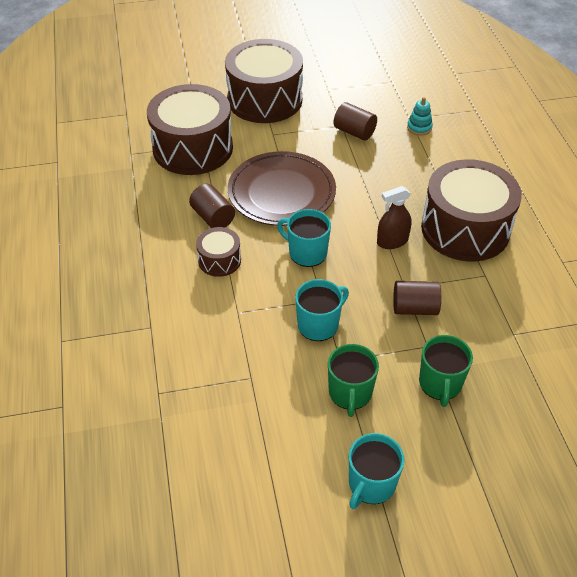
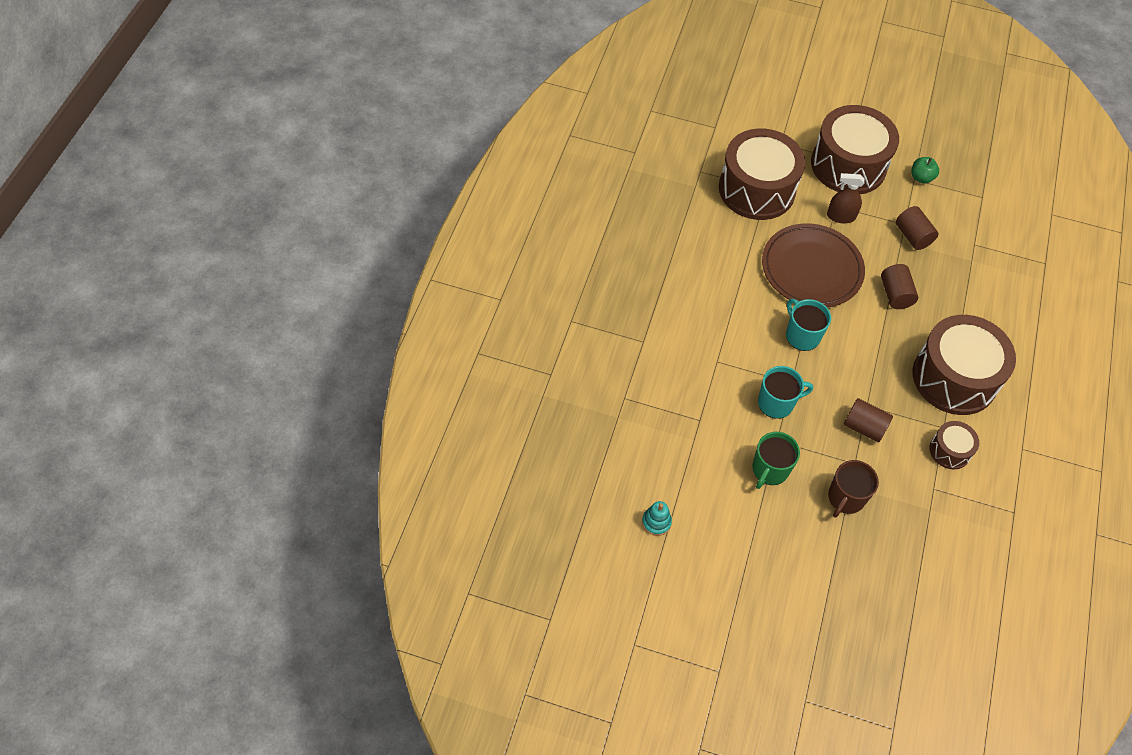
camera: 25 degrees right, 10 degrees up
(213, 217) = (740, 266): brown cylinder -> brown cylinder (895, 294)
(219, 260) = (725, 309): brown drum -> brown drum (950, 450)
(333, 86) = (921, 177): none -> green apple
(371, 484) = (746, 544): turquoise mug -> none
(392, 241) = (881, 359): brown spray bottle -> brown spray bottle (841, 216)
(419, 127) = (977, 258): turquoise stacking toy -> turquoise stacking toy (656, 522)
(440, 384) = (845, 498): green mug -> brown mug

